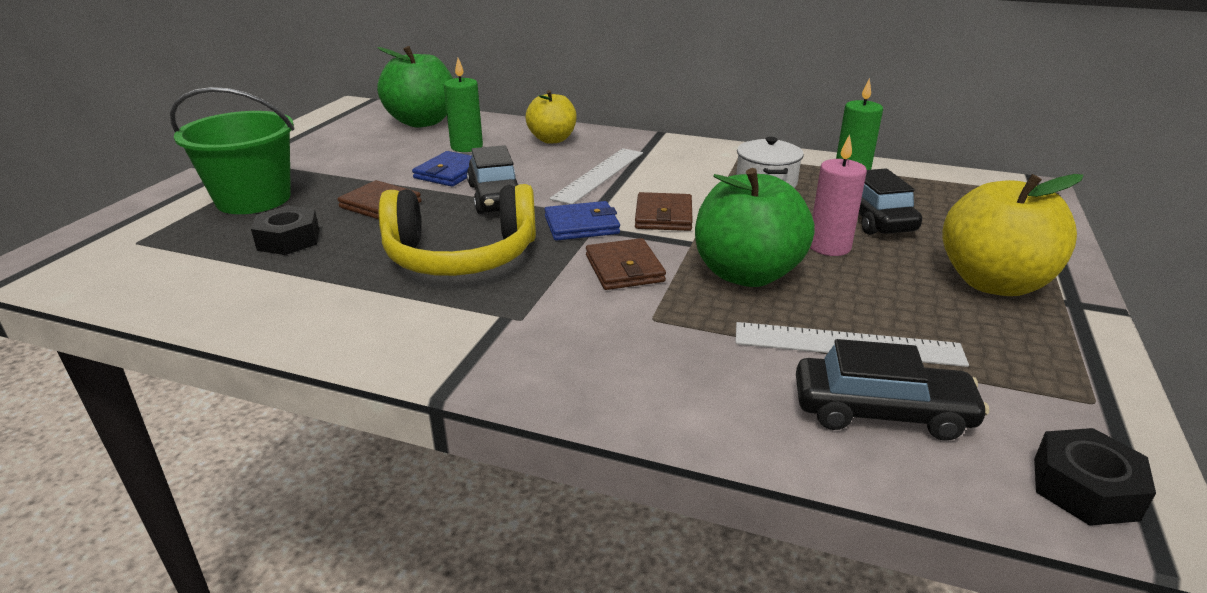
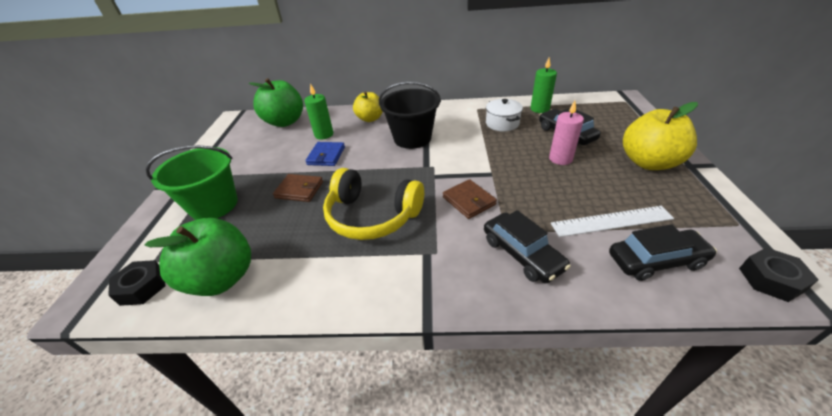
camera: 15 degrees left, 10 degrees up
(288, 240) = (258, 231): black nut -> black nut (142, 287)
(461, 255) = (372, 215): yellow headphones -> yellow headphones turned 45 degrees clockwise
(496, 197) = (365, 167): black car -> black car (522, 254)
(581, 225) = (426, 176): blue wallet -> none
(599, 175) = (412, 138): white ruler -> black bucket
(663, 216) = (465, 159): brown wallet -> none
(747, 274) = (533, 188): green apple -> green apple (222, 278)

